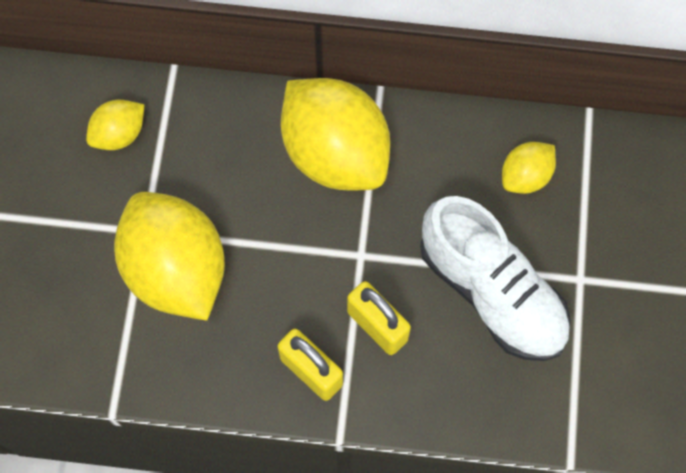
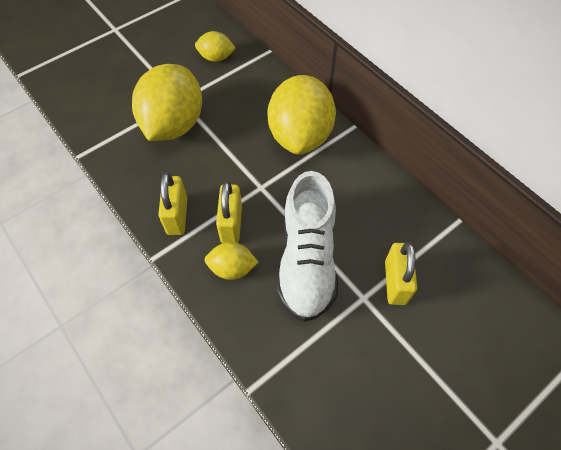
camera: 45 degrees right, 10 degrees down
(525, 176) = (387, 222): yellow lemon -> yellow lemon (232, 268)
(593, 235) = (395, 282): none -> yellow padlock

